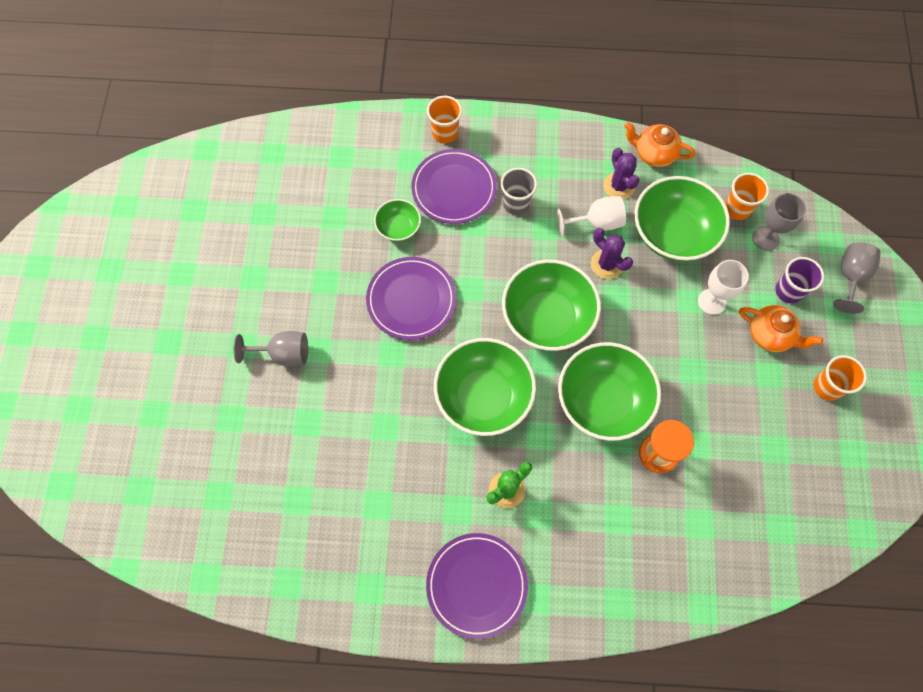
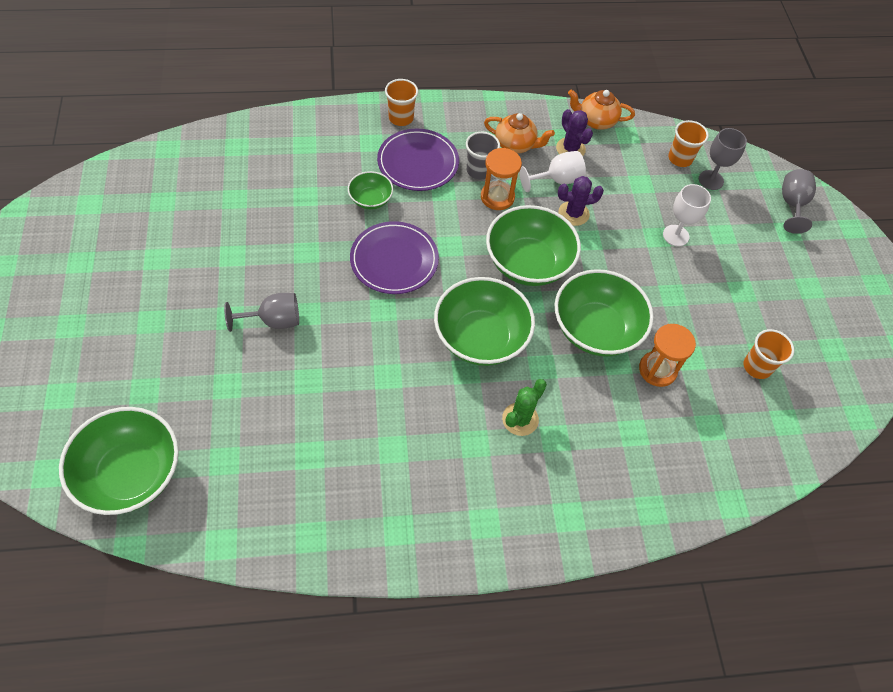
camera: 15 degrees left, 10 degrees down
(476, 585) = (507, 512): purple plate -> none
(529, 237) = (497, 197): none -> orange hourglass
(606, 264) = (573, 213): purple cactus -> purple cactus turned 45 degrees counterclockwise
(673, 233) = (628, 183): green bowl -> green bowl (131, 474)
(770, 335) = (735, 258): orange teapot -> orange teapot (515, 145)
(788, 291) = (741, 220): purple cup -> none
(827, 387) = (795, 296): orange cup -> orange cup (757, 367)

